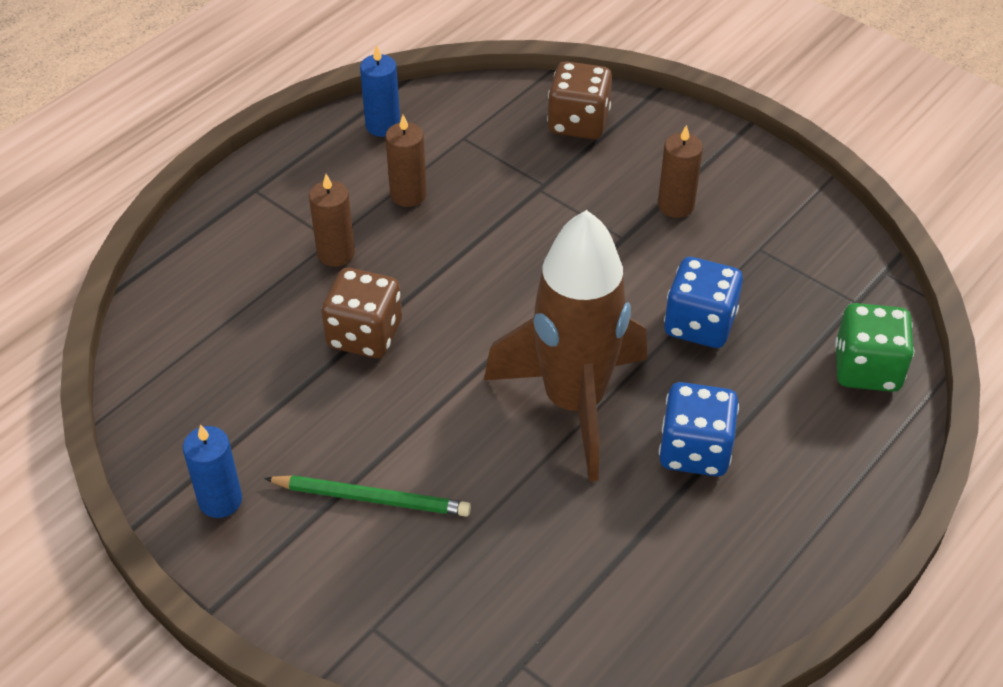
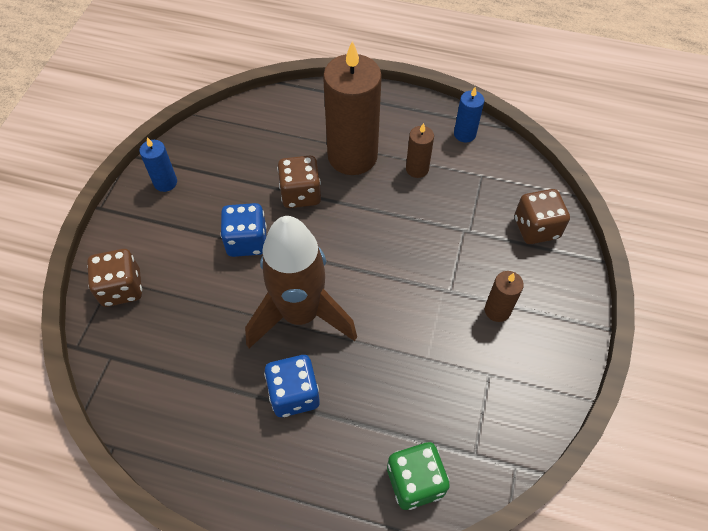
camera: 65 degrees right, 10 degrees up
(336, 253) = (352, 156): brown candle -> brown candle, size x2.18
(372, 498) = (192, 244): green pencil -> none
(399, 617) = (122, 288): none -> brown dice
(699, 324) = (399, 361): blue dice -> blue dice (247, 241)

